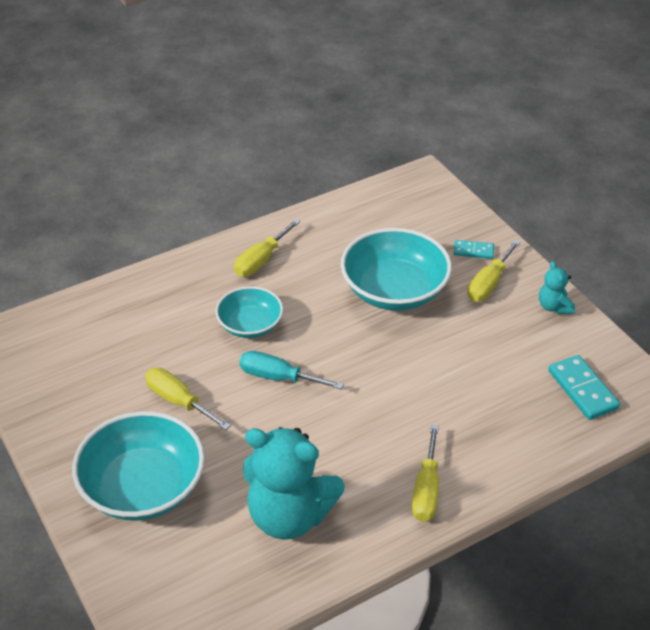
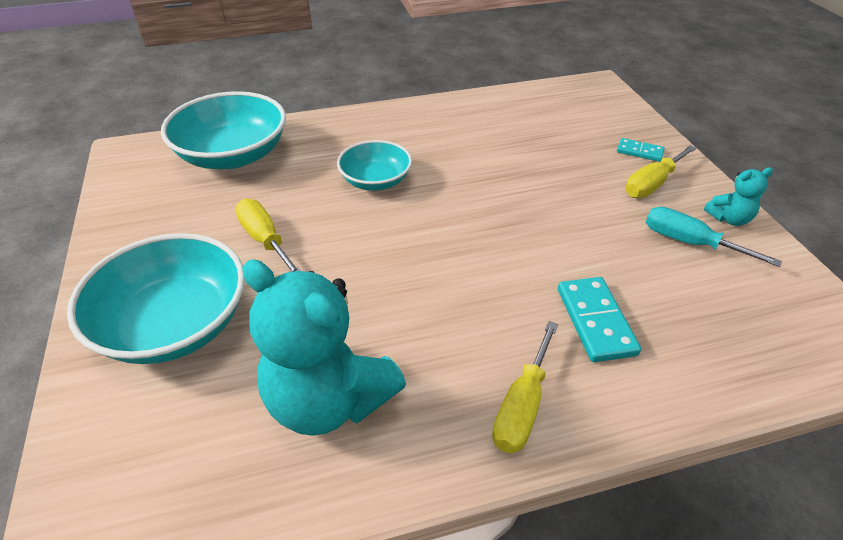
camera: 15 degrees right, 0 degrees up
(261, 260) = (411, 127): yellow screwdriver -> none
(278, 377) = (384, 235): turquoise screwdriver -> turquoise screwdriver (689, 242)
(394, 290) = (542, 174): turquoise bowl -> turquoise bowl (233, 155)
(554, 307) = (729, 219): turquoise teddy bear -> turquoise teddy bear turned 105 degrees counterclockwise
(583, 389) = (761, 318): turquoise domino -> turquoise domino (595, 321)

